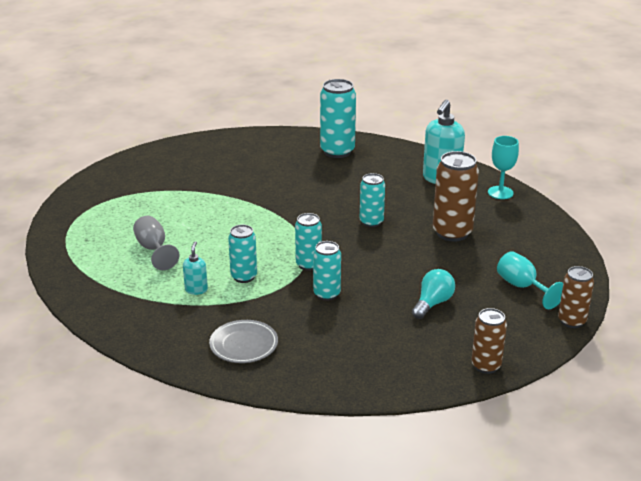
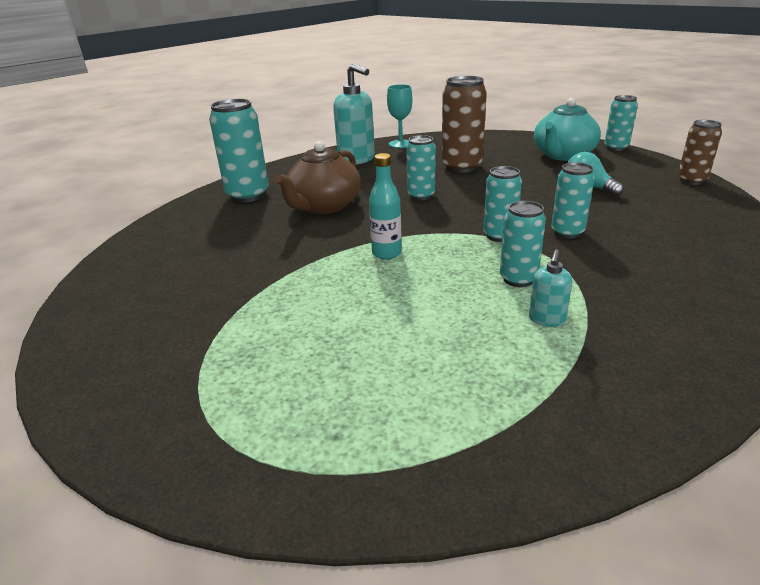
camera: 70 degrees left, 0 degrees up
(154, 249) = (413, 351): grey goblet -> none
(196, 290) = (546, 320): turquoise soap dispenser -> turquoise soap dispenser turned 90 degrees counterclockwise
(244, 344) = (687, 294): grey plate -> none
(263, 223) = (386, 253): none -> turquoise bottle
(331, 185) = (324, 206): none -> brown teapot
(522, 287) = (563, 155): turquoise goblet -> turquoise teapot
(571, 321) = (616, 148): brown can -> turquoise can

